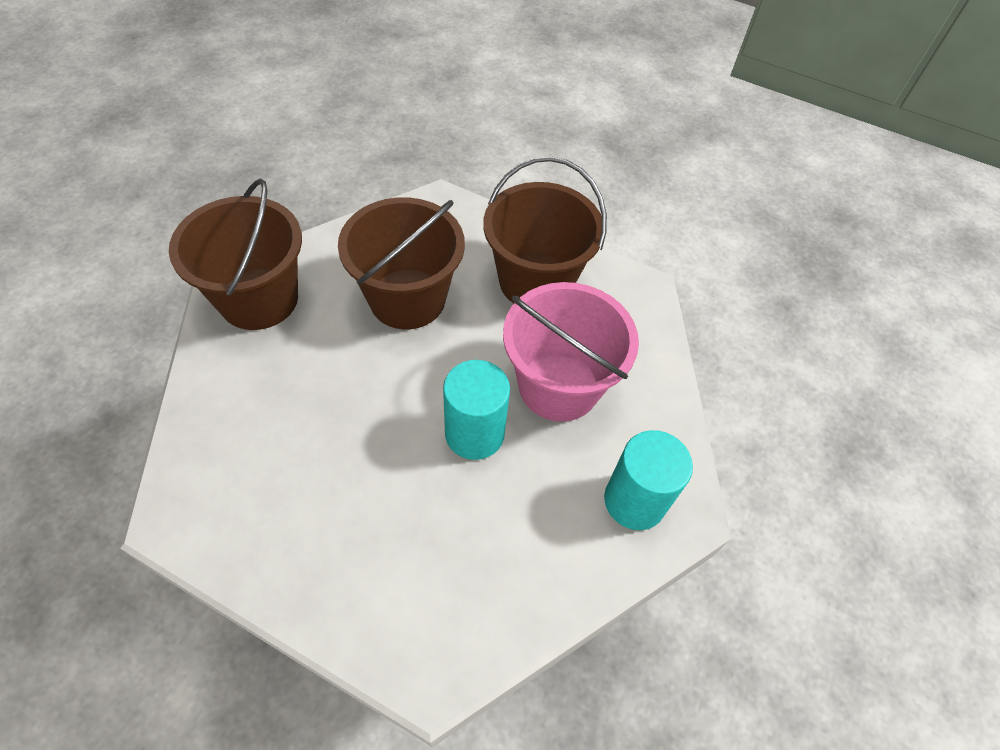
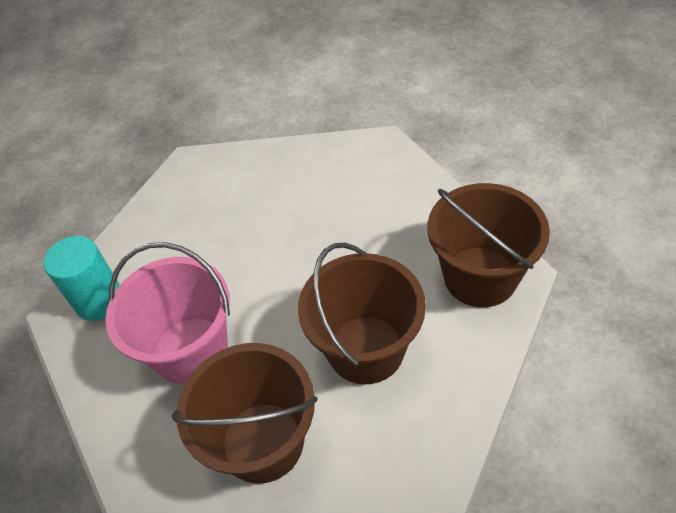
camera: 160 degrees right, 5 degrees down
(474, 433) = (237, 279): turquoise cylinder -> none

